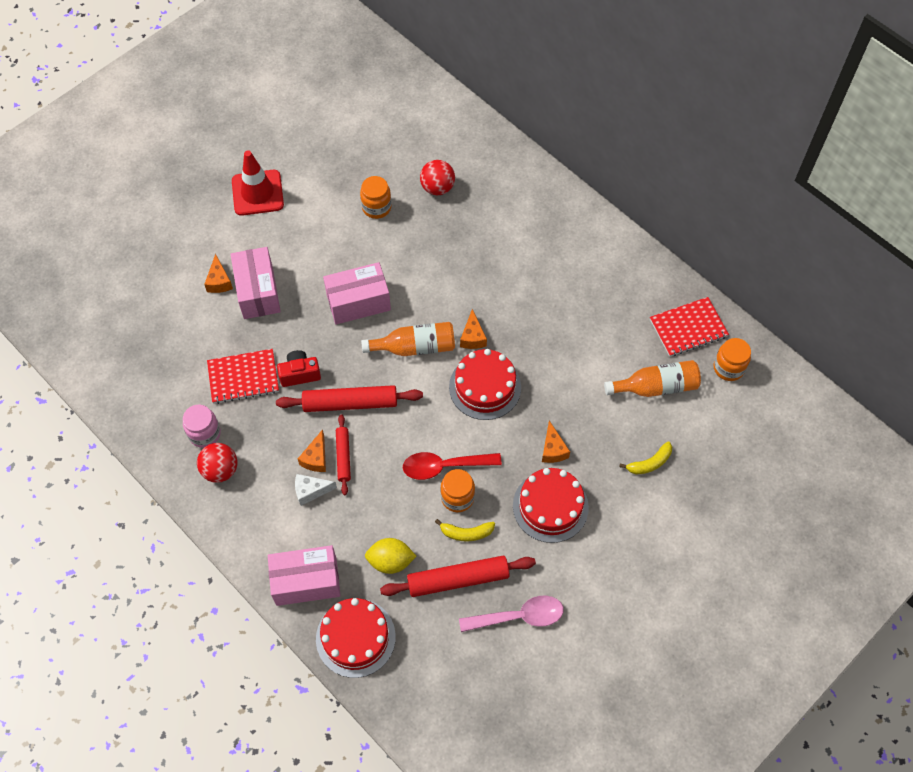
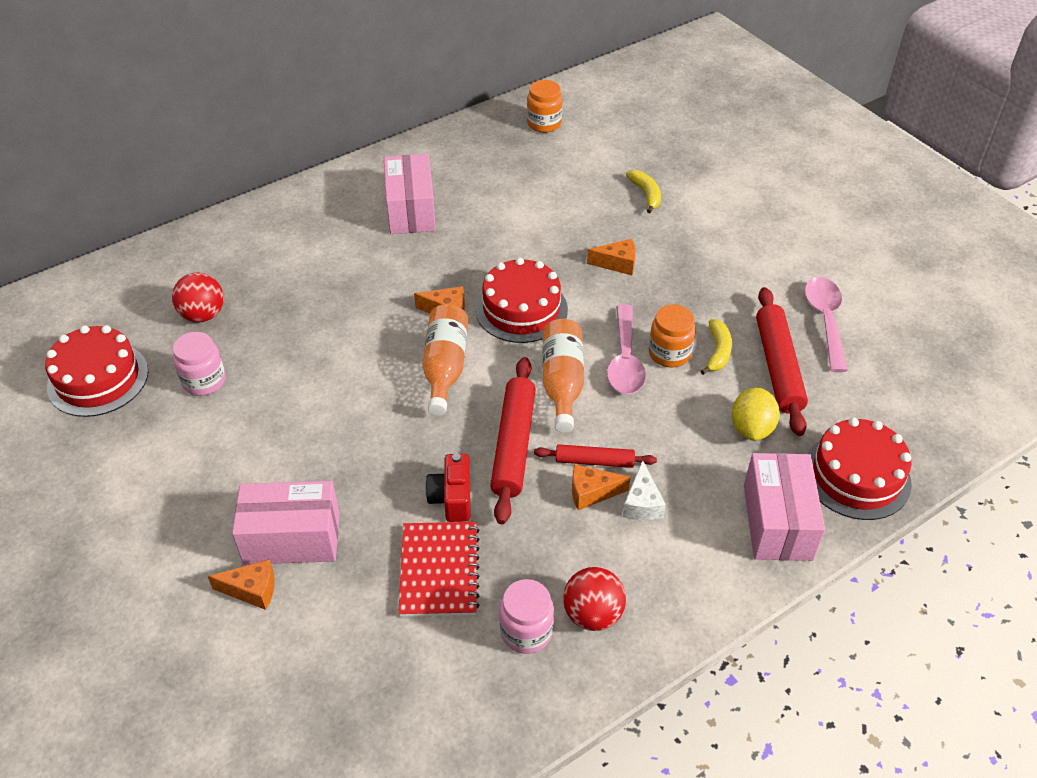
camera: 80 degrees left, 15 degrees down
(257, 193) = (105, 522): red traffic cone -> none
(316, 458) = (592, 492): orange cheese -> orange cheese turned 150 degrees clockwise
(358, 302) = (354, 418): pink box -> pink box (411, 210)
(376, 207) = (204, 381): orange jar -> pink jar
(444, 466) = (625, 360): red spoon -> pink spoon
(550, 506) = (690, 276): red cake -> red cake (98, 379)
(656, 386) = (554, 175): orange bottle -> orange bottle (562, 382)
(688, 328) = (488, 142): red notebook -> none

